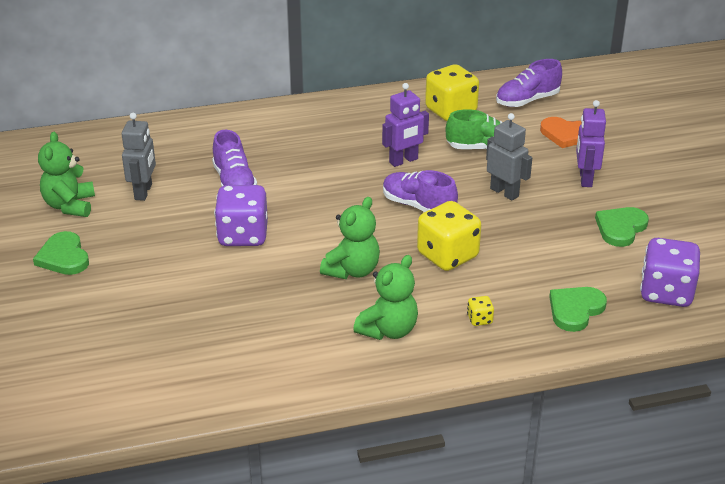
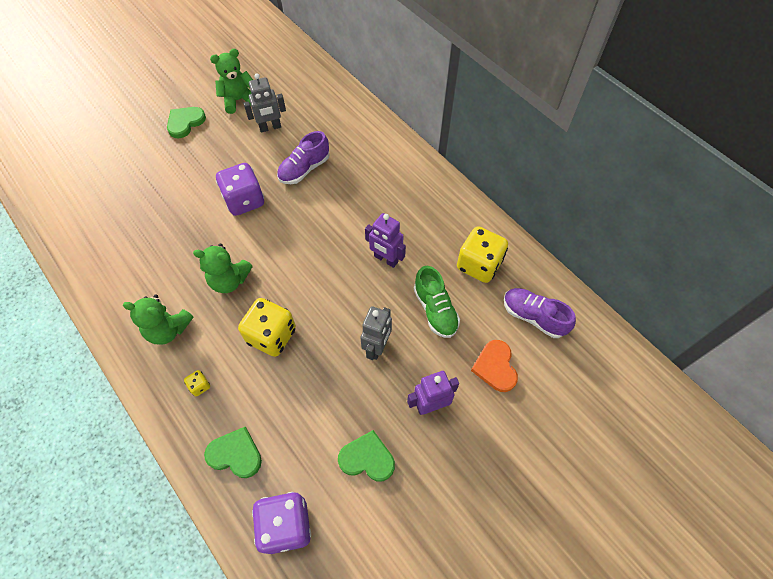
camera: 65 degrees right, 25 degrees up
(418, 206) = (328, 292): purple shoe -> none

